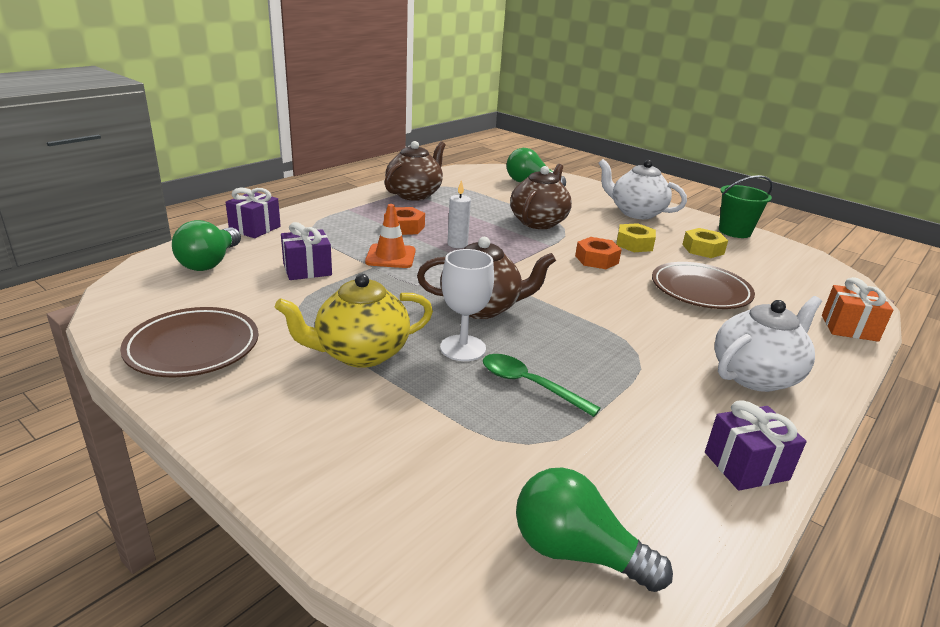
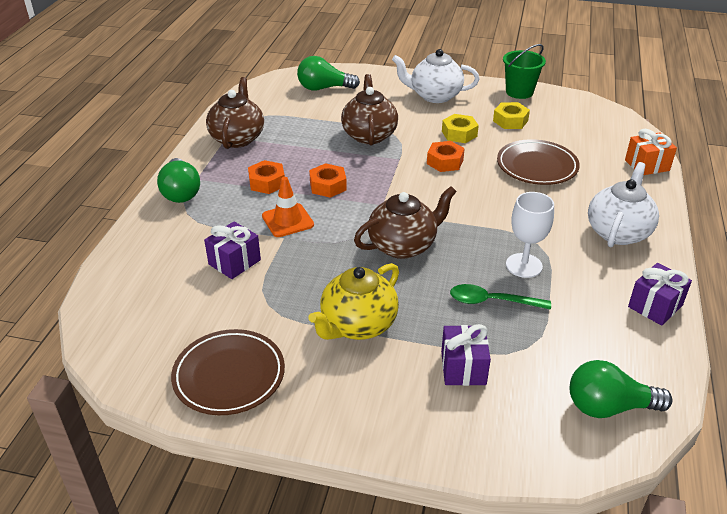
camera: 25 degrees left, 10 degrees up
(210, 262) = (143, 288): green light bulb -> green light bulb (181, 192)
(255, 228) = (138, 234): purple gift -> purple gift (463, 368)
(457, 244) = (328, 186): white candle -> orange nut
(463, 348) = (423, 289): white goblet -> white goblet (524, 265)

